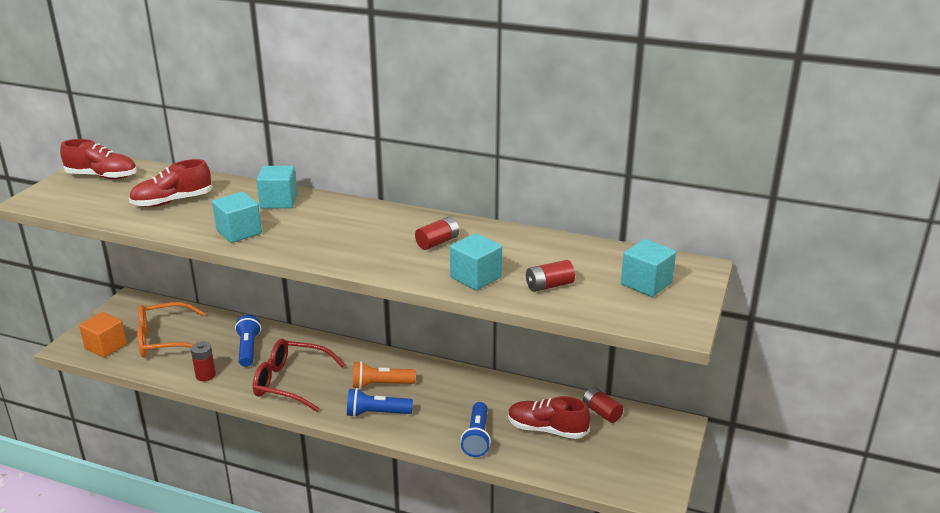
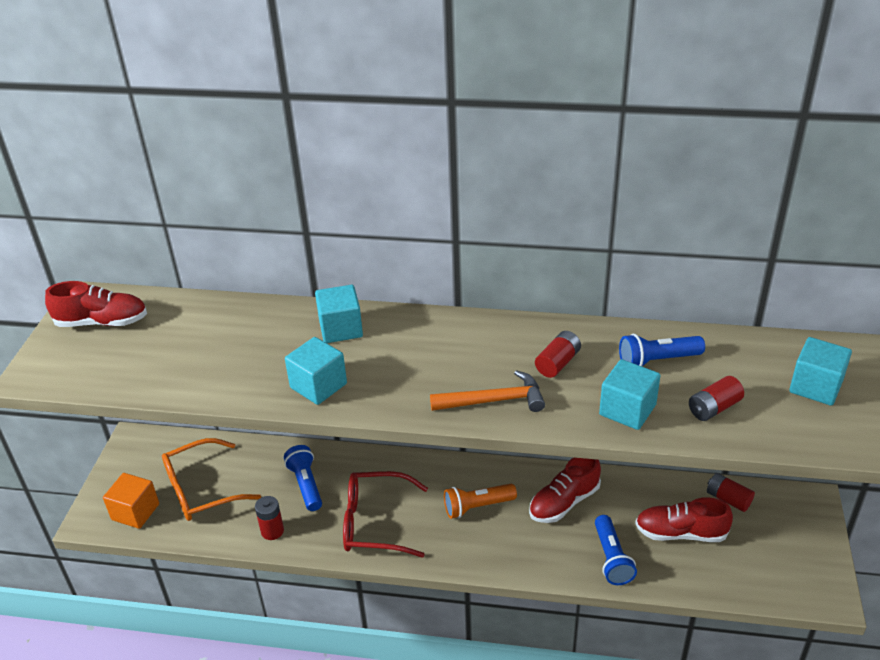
camera: 10 degrees left, 10 degrees up
(172, 201) = (211, 349): red shoe -> red shoe (564, 502)
(371, 258) = (494, 400): none -> orange hammer
(376, 413) = (489, 547): blue flashlight -> blue flashlight (657, 361)

